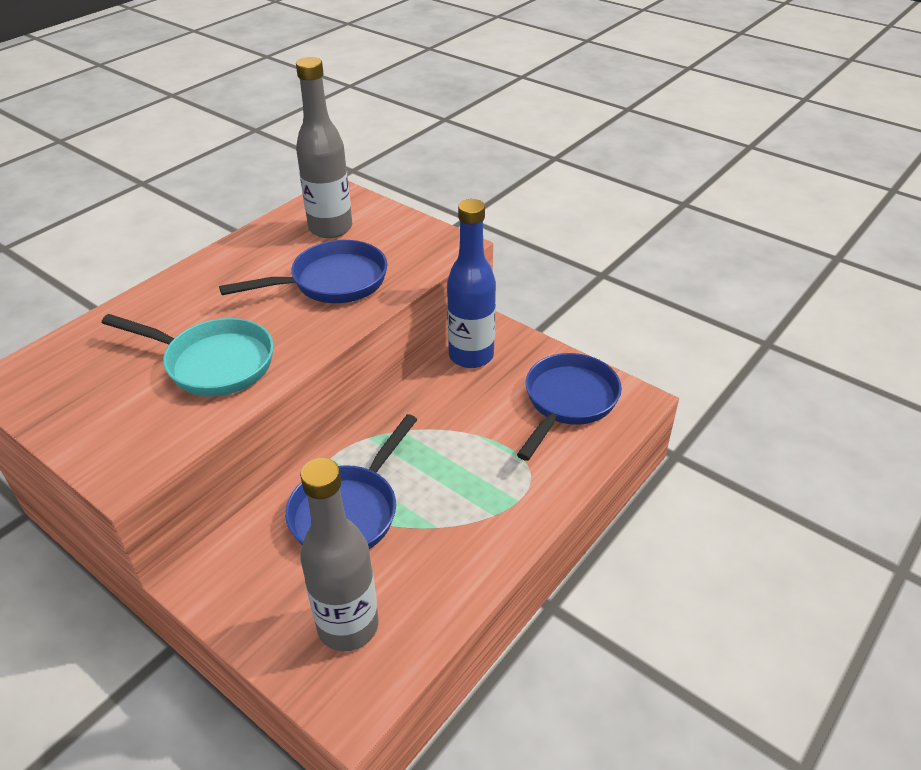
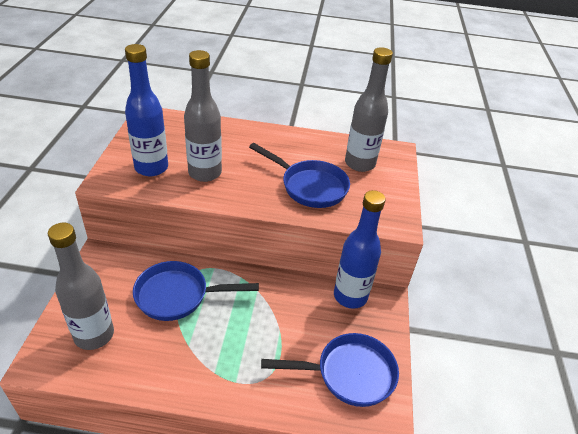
camera: 55 degrees right, 0 degrees up
(144, 414) = (151, 168): none -> blue bottle
(213, 363) = (205, 173): turquoise pan -> grey bottle

